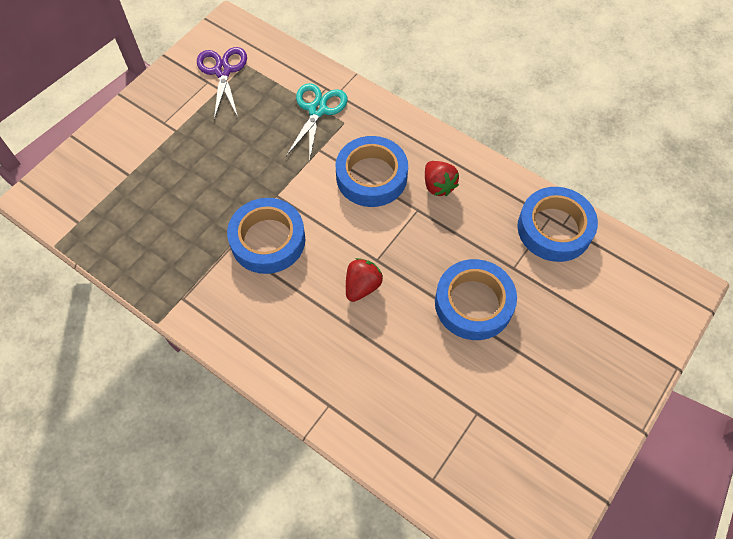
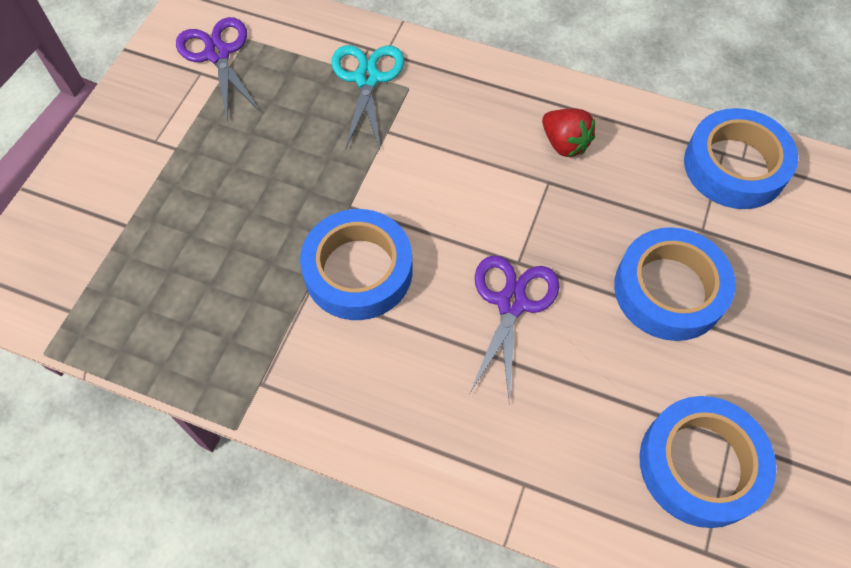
camera: 15 degrees left, 0 degrees up
(362, 286) = (511, 303): red strawberry -> purple scissors
(371, 176) = (471, 151): blue tape -> blue tape (700, 465)

